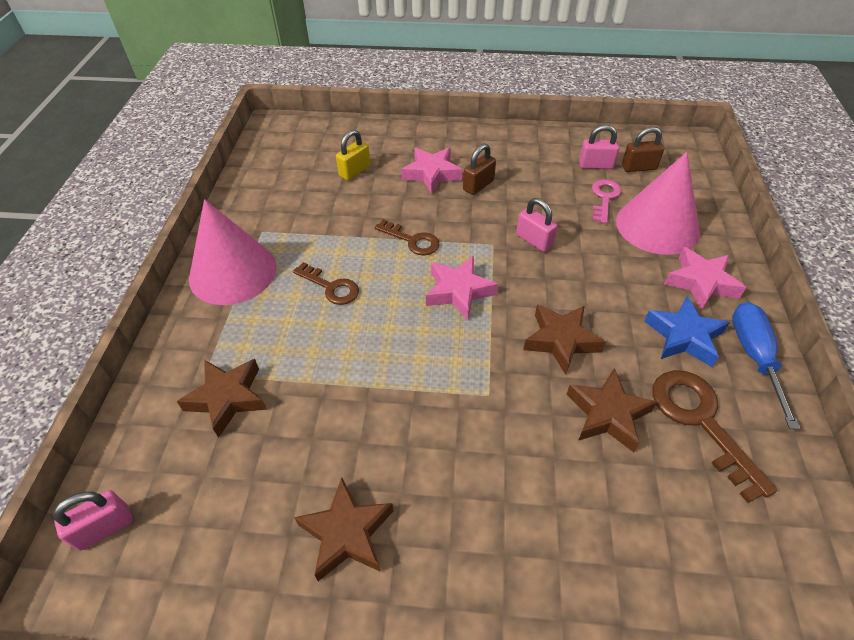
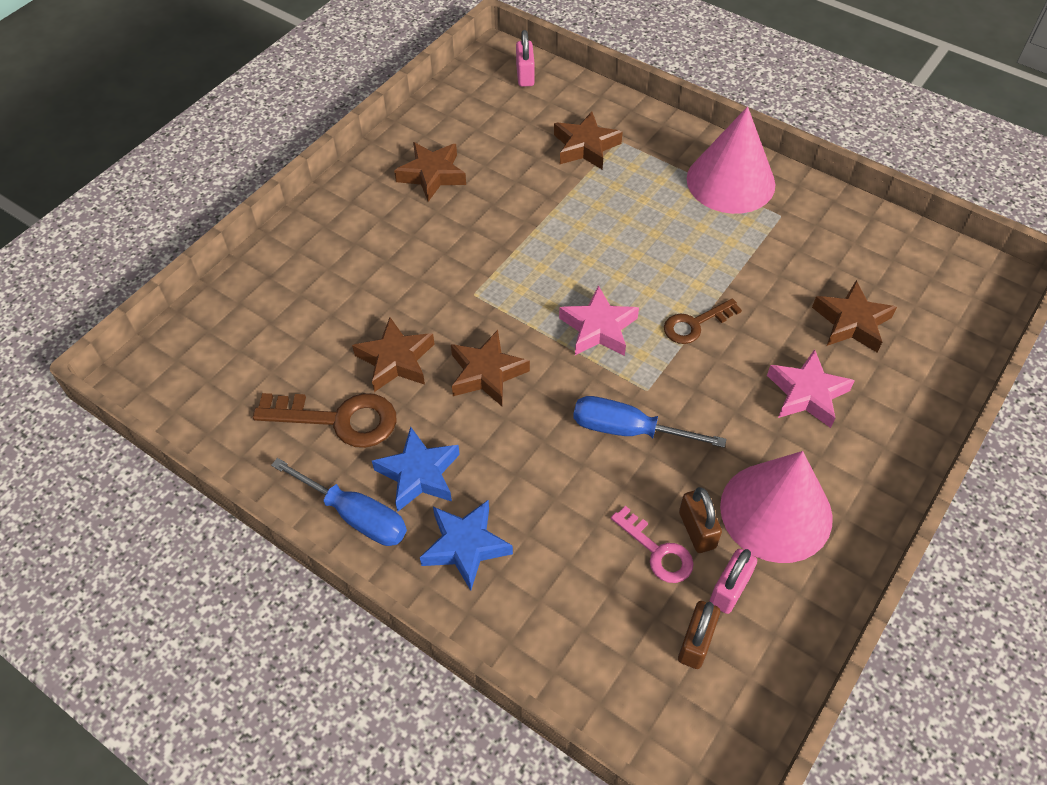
camera: 120 degrees right, 5 degrees up
(331, 287) = (666, 240): brown key -> none
(354, 171) = (851, 322): yellow padlock -> brown star
(478, 185) = (758, 429): brown padlock -> brown padlock (697, 530)
(534, 240) = (629, 430): pink padlock -> blue screwdriver
(657, 226) = (574, 573): pink cone -> pink cone (776, 511)
(701, 282) = (466, 546): pink star -> blue star

